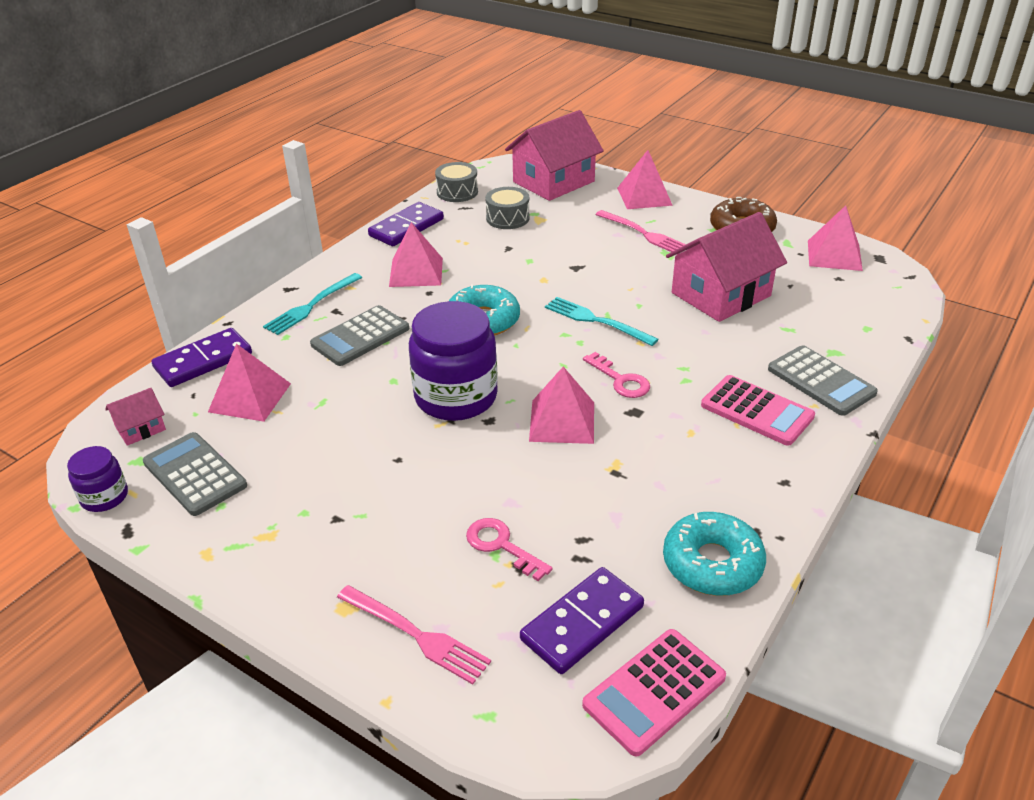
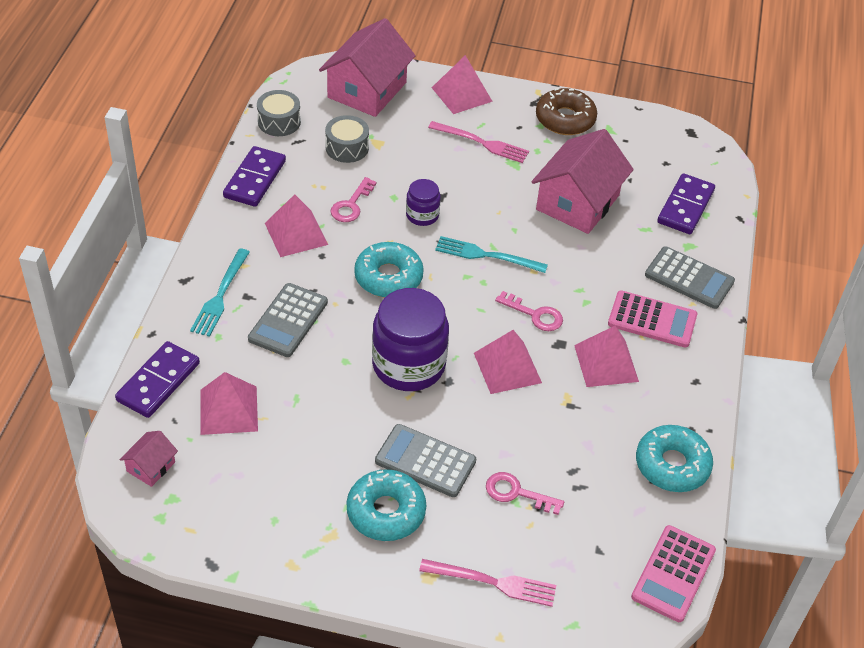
camera: 25 degrees left, 10 degrees up
(104, 497) = (168, 540): purple jar -> purple jar (422, 215)
(195, 474) = (232, 498): grey calculator -> grey calculator (425, 461)
(341, 527) = (386, 512): none -> turquoise donut
(483, 259) = (351, 205): none -> pink key
(582, 623) = (603, 538): purple domino -> purple domino (685, 206)
(834, 255) = (654, 136): pink pyramid -> pink pyramid (606, 363)

